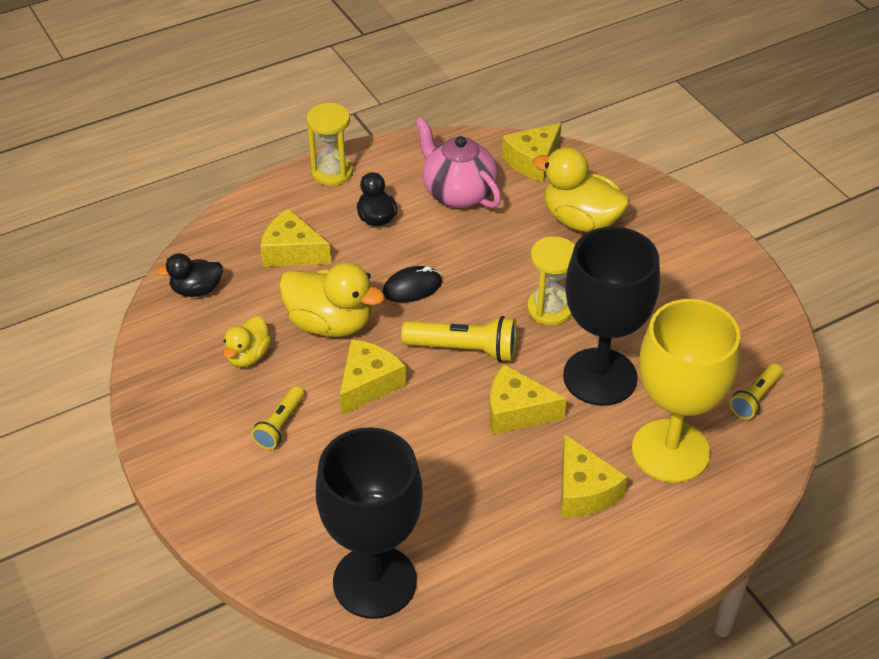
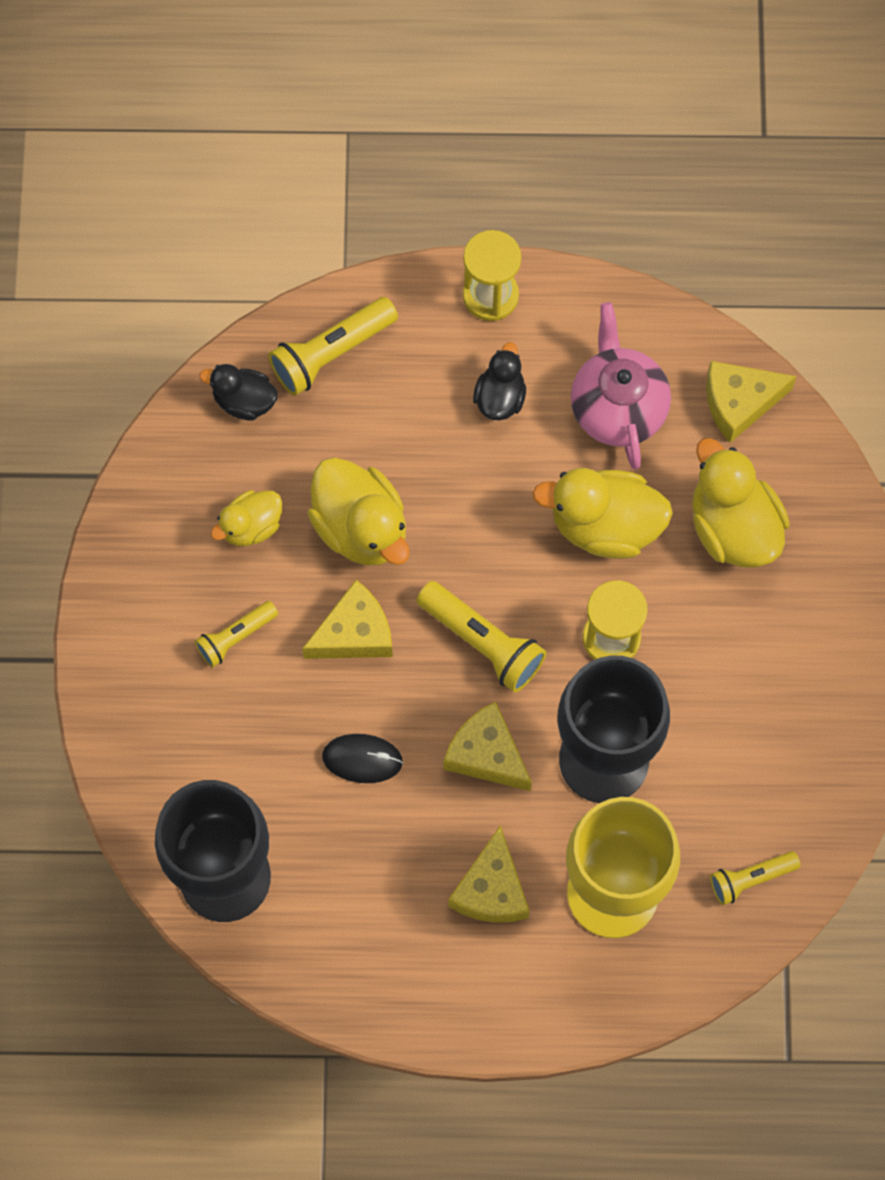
camera: 30 degrees right, 25 degrees up
(242, 241) = (331, 353): none -> yellow flashlight
(292, 252) = (376, 399): yellow cheese -> none
(412, 287) = (479, 524): black mouse -> black mouse (362, 759)
(497, 253) = (605, 525): none -> yellow duck

